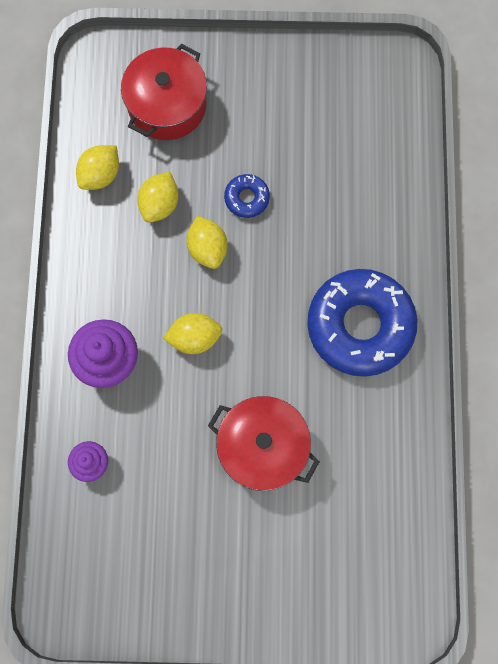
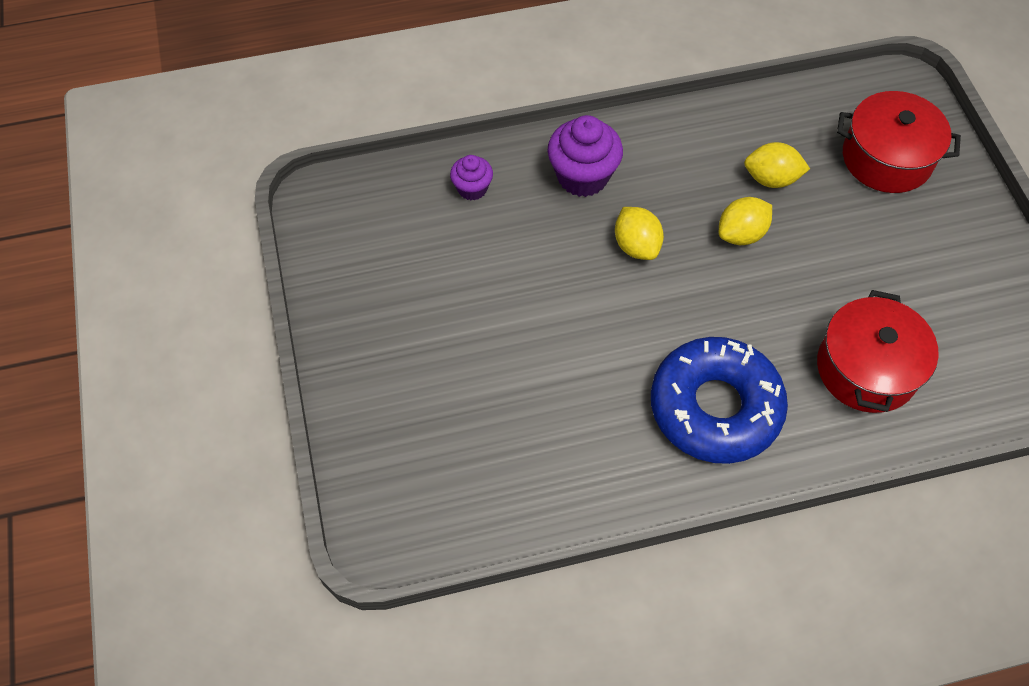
camera: 75 degrees right, 15 degrees down
(100, 175) = (779, 120): yellow lemon -> none
(247, 198) = (816, 257): blue donut -> none
(262, 447) = (537, 339): red pot -> red pot (866, 368)

